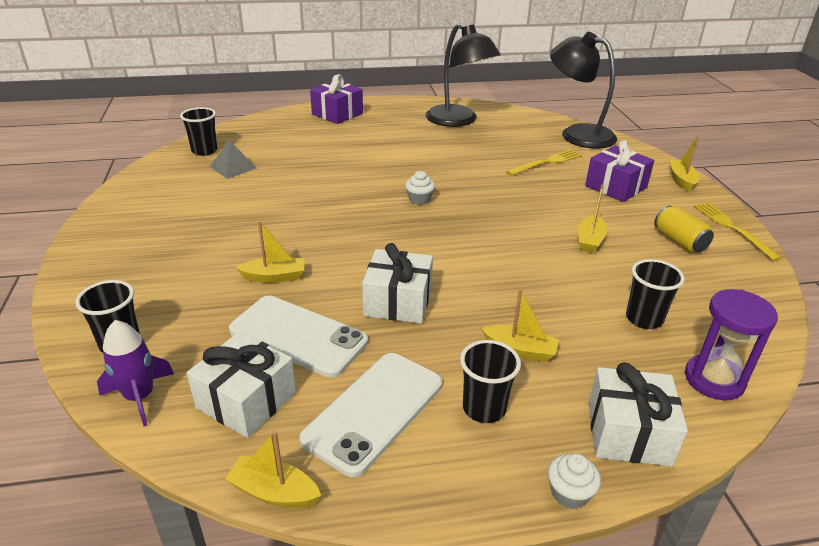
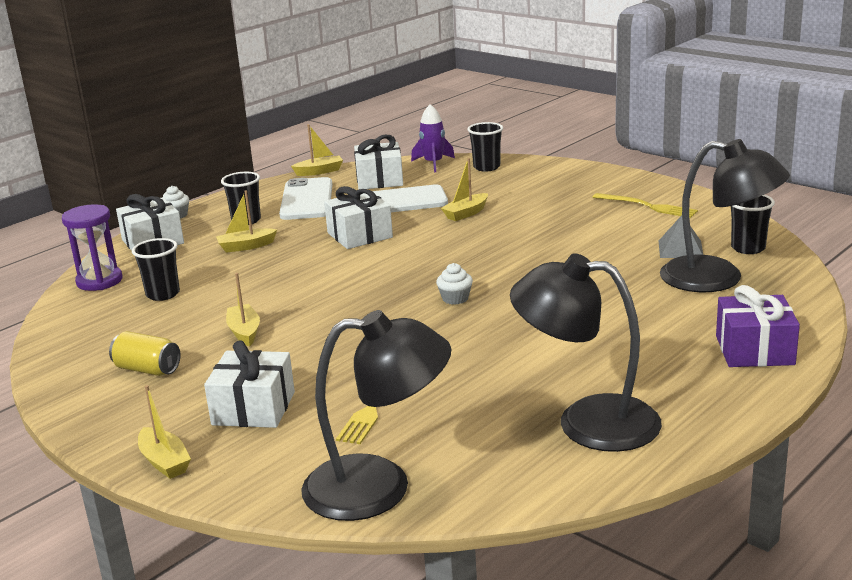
camera: 145 degrees right, 10 degrees down
(265, 144) = (718, 278): none -> black lamp
(615, 187) = (253, 408): purple gift -> white gift
(733, 229) = (83, 411): yellow fork -> yellow fork (647, 206)

